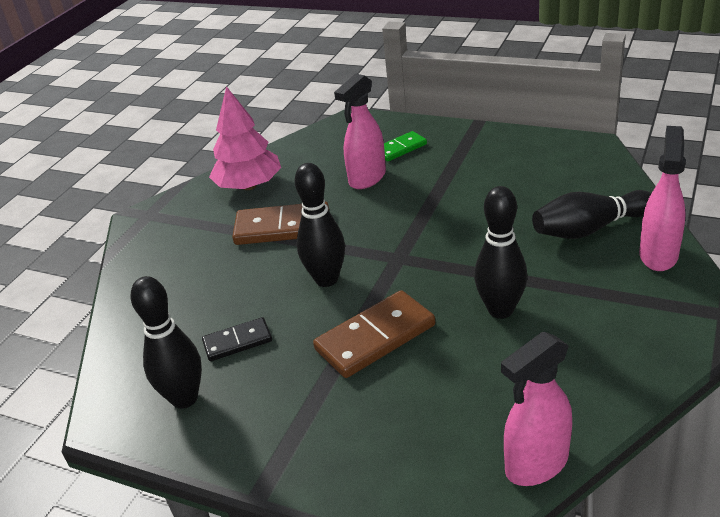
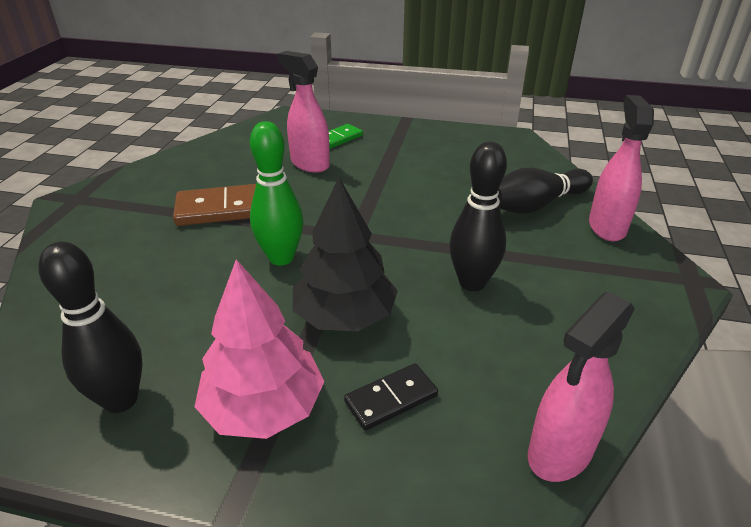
camera: 15 degrees left, 0 degrees up
(237, 341) = (185, 328): black domino -> black domino (391, 398)
(249, 186) = (188, 171): pink tree -> pink tree (264, 407)
(326, 279) = (281, 258): black bowling pin -> green bowling pin
(367, 178) = (309, 164): pink spray bottle -> pink spray bottle turned 105 degrees clockwise
(375, 337) = (344, 316): brown domino -> black tree

